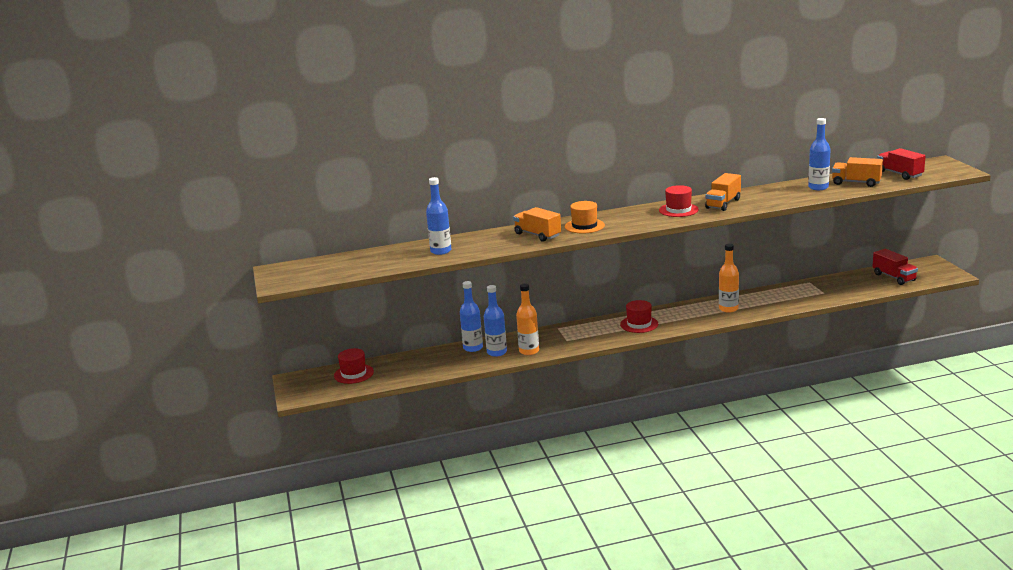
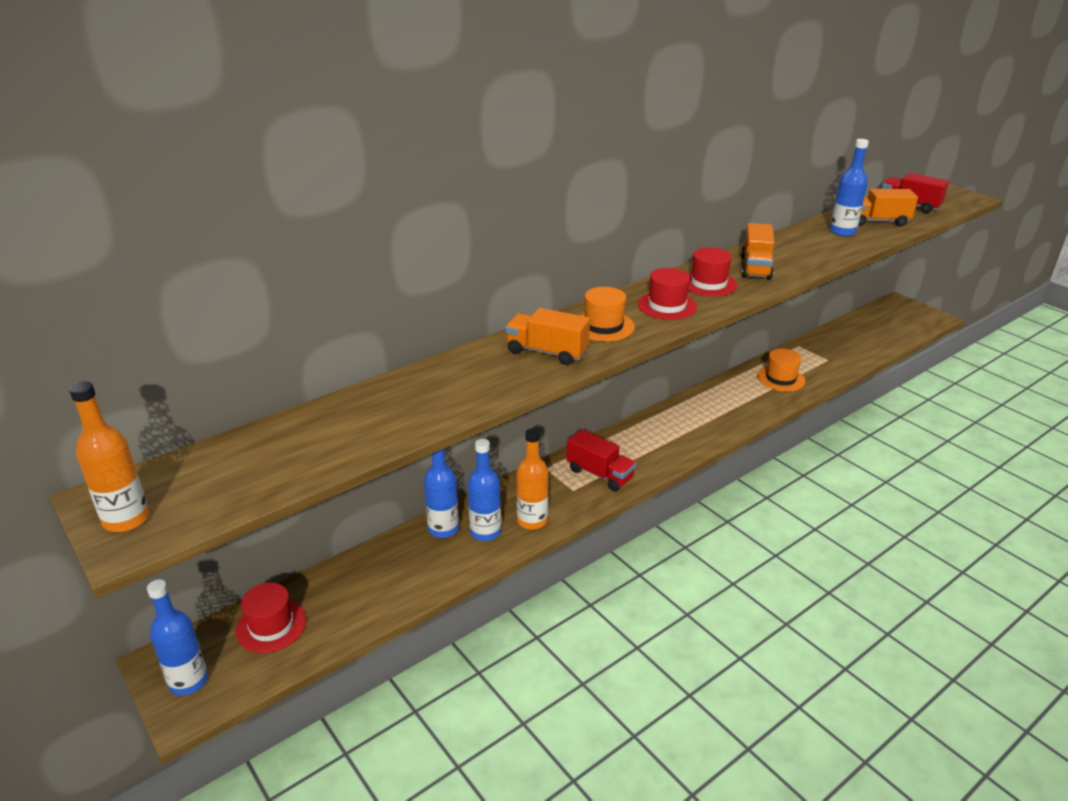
camera: 25 degrees left, 10 degrees up
(441, 251) = (410, 406): blue bottle -> blue bottle (188, 681)
(639, 324) = (650, 444): red hat -> red hat (667, 306)
(728, 309) = (741, 400): orange bottle -> orange bottle (126, 519)
(773, 300) = (780, 378): none -> orange hat
(894, 277) = (880, 328): red truck -> red truck (599, 474)

